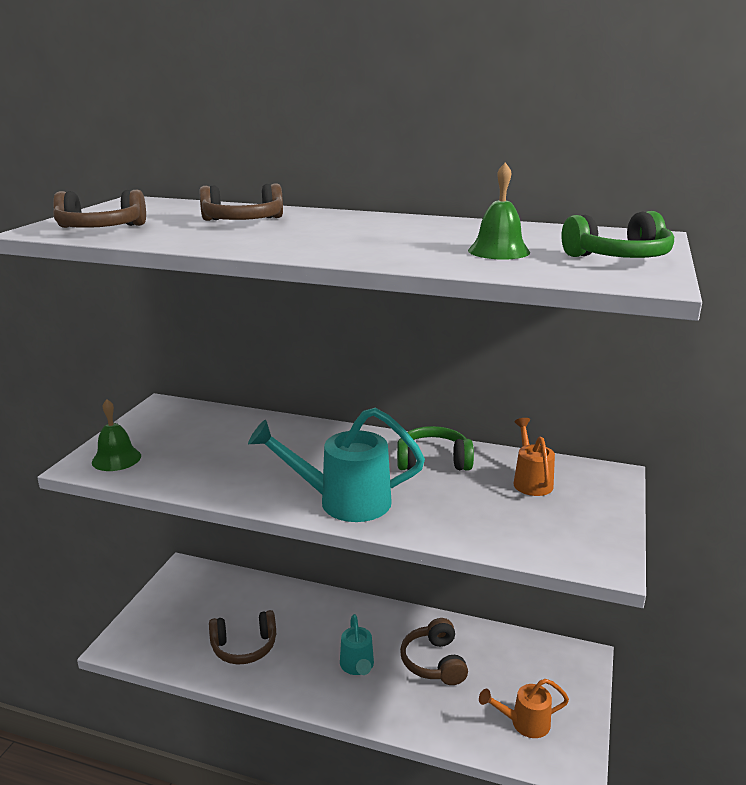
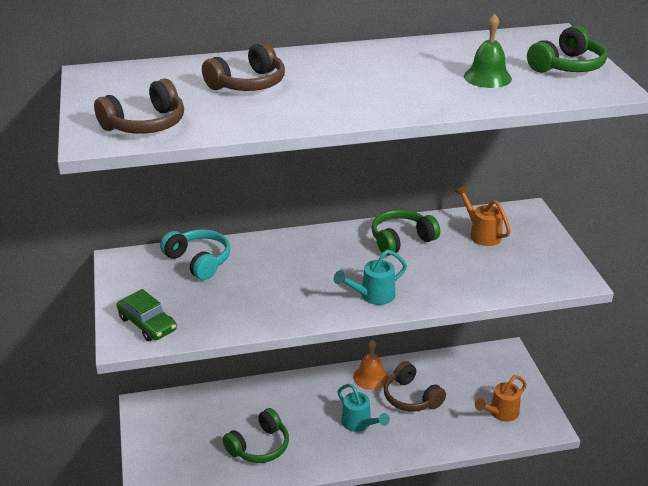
camera: 30 degrees left, 10 degrees up
(116, 459) = (147, 324): green bell -> green car
(222, 424) = (199, 261): none -> turquoise headphones
(244, 647) = (259, 446): brown headphones -> green headphones
(343, 502) = (372, 296): turquoise watering can -> turquoise watering can, size x0.59
(409, 624) = (370, 377): none -> orange bell

